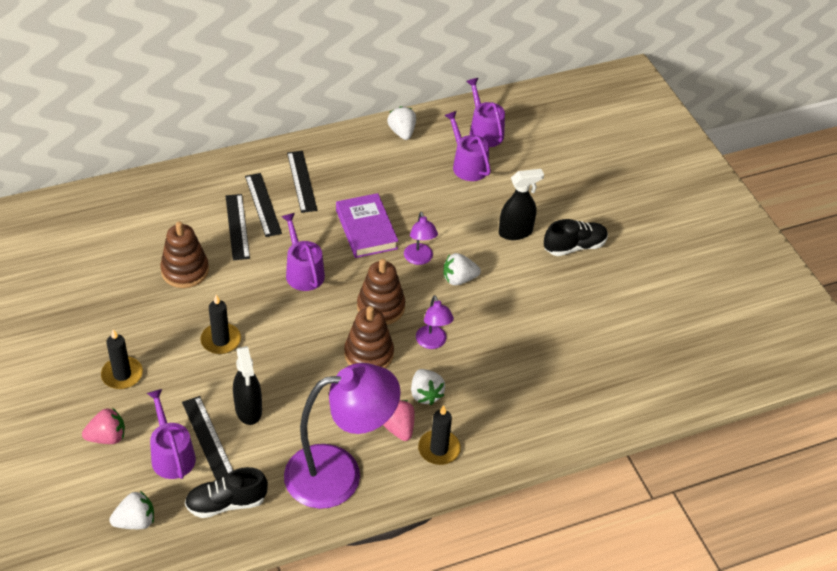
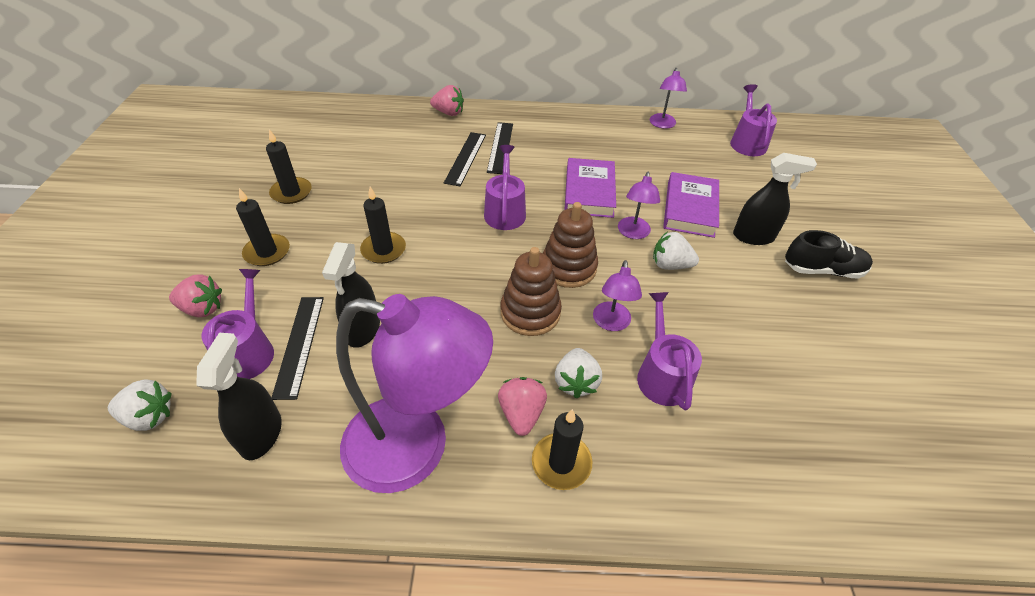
camera: 25 degrees right, 0 degrees up
(98, 313) = (291, 192): none -> black candle
(185, 270) = (394, 180): brown stacking toy -> none
(189, 178) = (448, 113): none -> pink strawberry
(226, 503) = (261, 434): black shoe -> black spray bottle
(301, 181) = (547, 138): black ruler -> none
(402, 132) = (662, 125): white strawberry -> purple lamp
(457, 220) = (690, 209): none -> purple book
(467, 165) = (719, 165): purple watering can -> purple watering can (662, 375)

